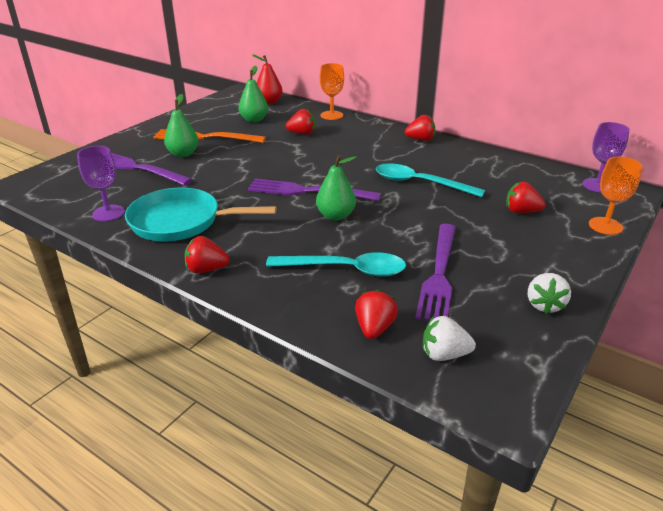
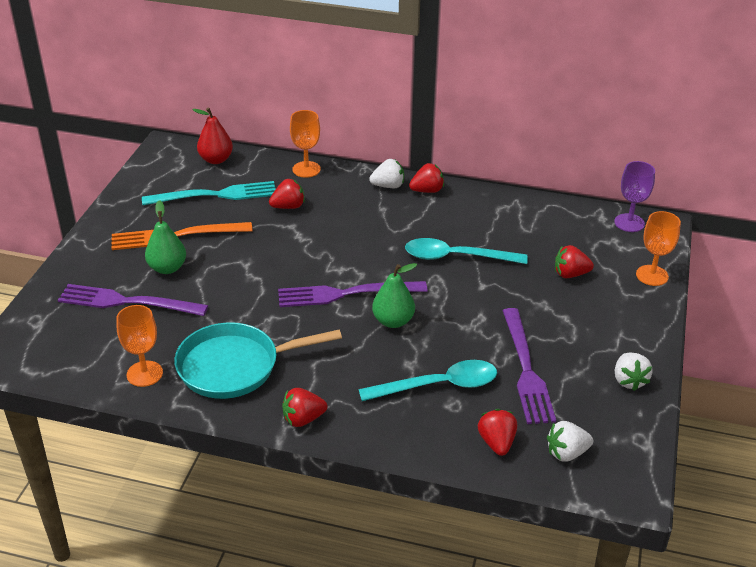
camera: 20 degrees left, 5 degrees up
(108, 213) = (144, 374): purple goblet -> orange goblet
(254, 120) = (217, 195): green pear -> turquoise fork
(390, 132) = (388, 186): none -> white strawberry

